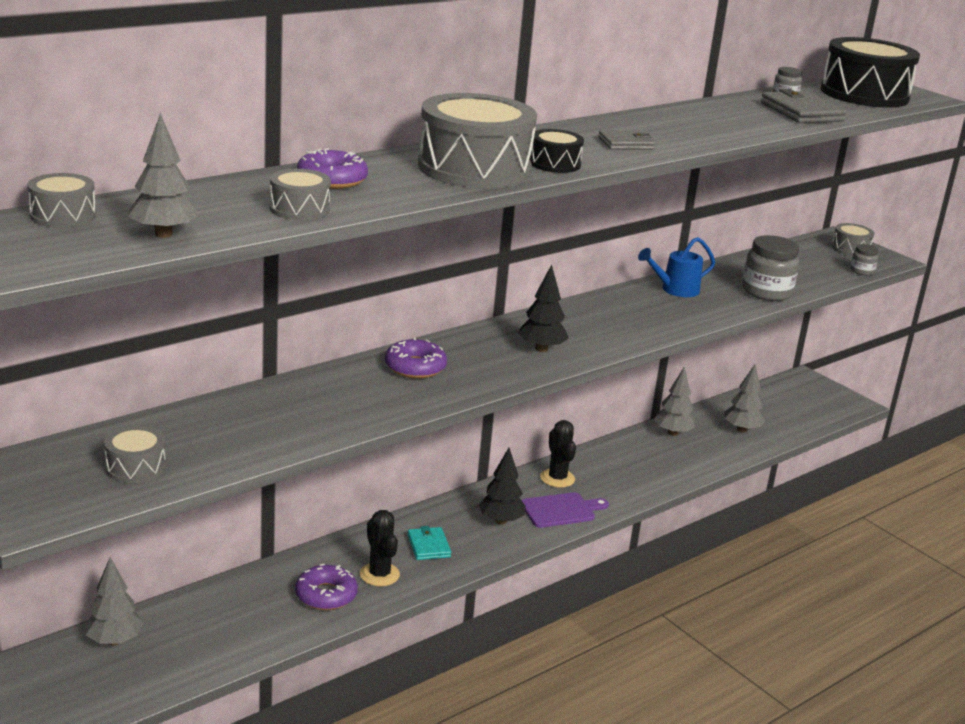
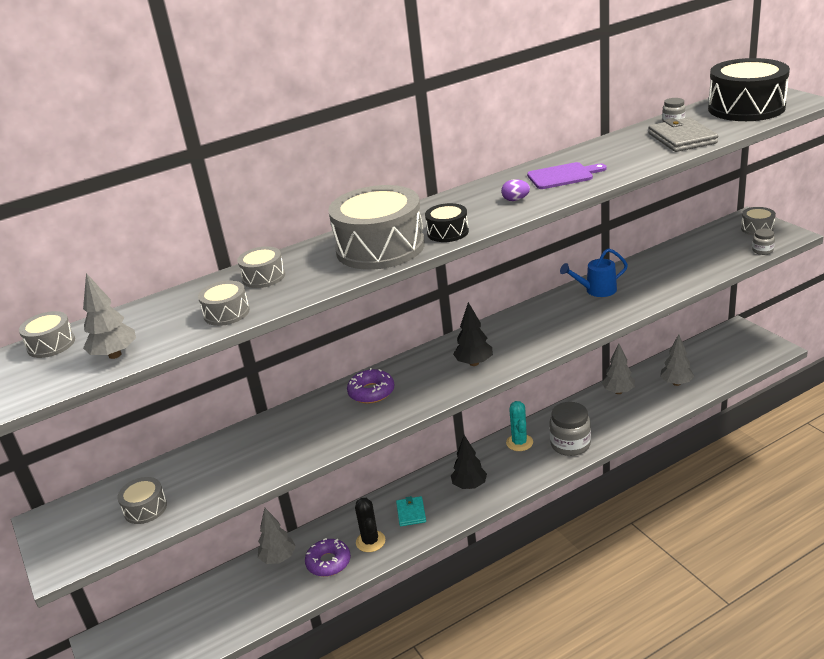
camera: 15 degrees right, 5 degrees up
(114, 641) = (174, 611): grey tree -> grey tree (278, 558)
(332, 180) = (263, 277): purple donut -> grey drum
(557, 478) = (519, 442): black cactus -> turquoise cactus
(561, 510) = (518, 472): purple cutting board -> purple cutting board (563, 176)
(626, 143) = (515, 200): grey wallet -> purple egg
(766, 292) = (674, 283): grey jar -> grey jar (570, 444)

